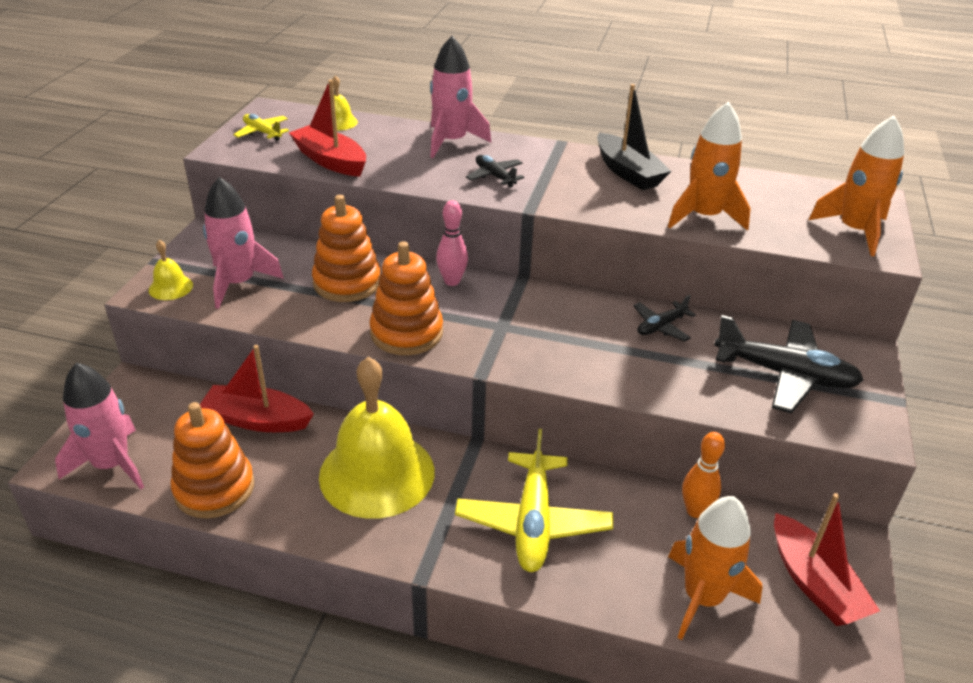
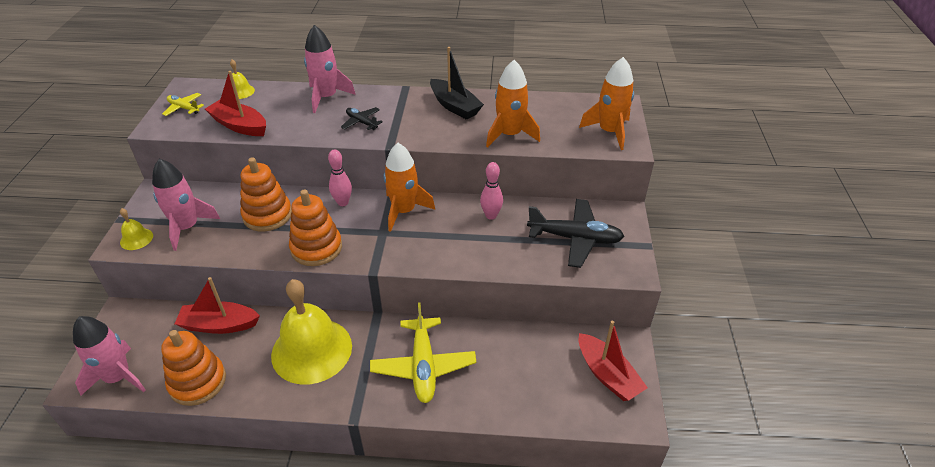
camera: 10 degrees left, 5 degrees up
(661, 326) = (491, 215): black plane -> pink bowling pin
(695, 511) = (528, 339): orange bowling pin -> none
(702, 597) = (539, 398): orange rocket -> orange rocket (404, 211)

